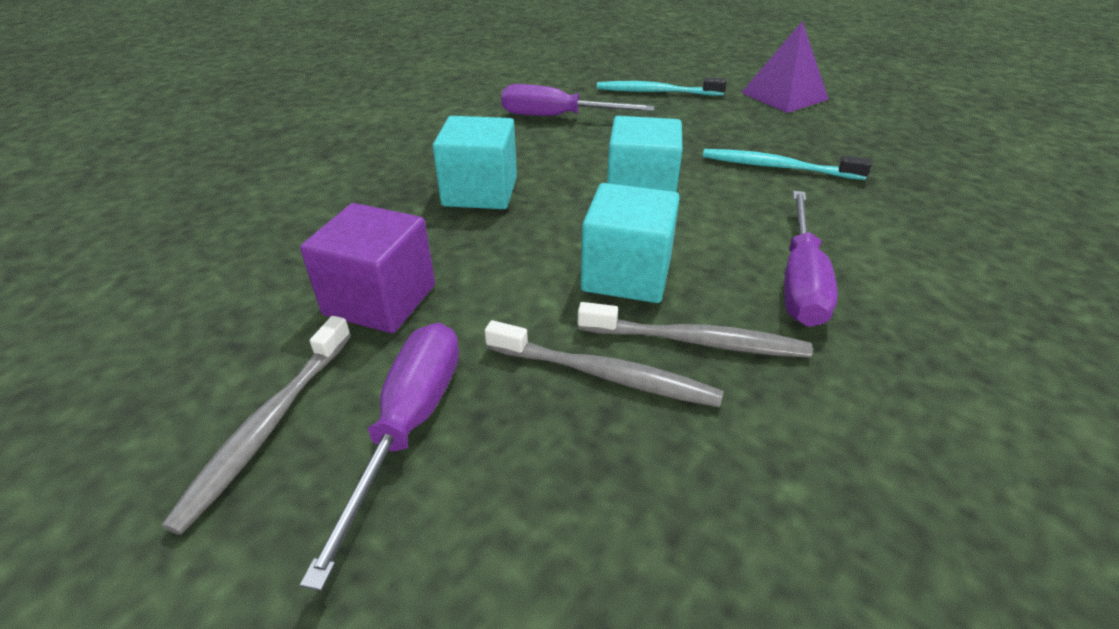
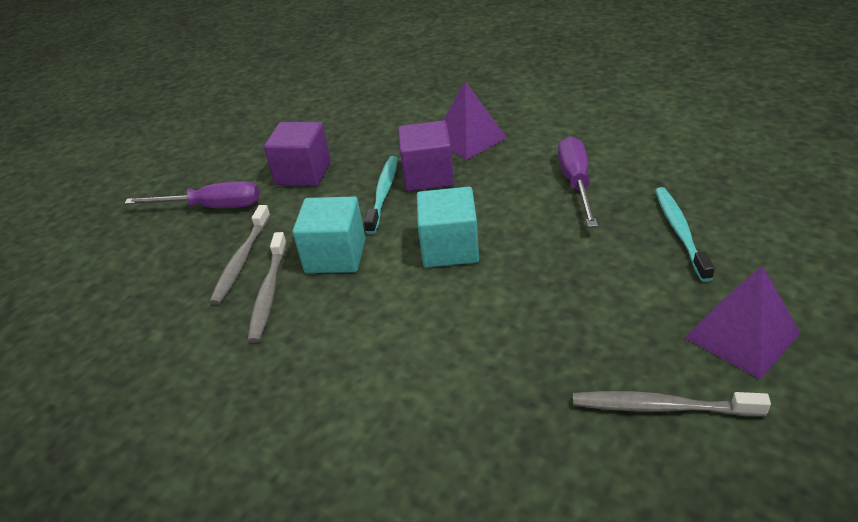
camera: 85 degrees right, 0 degrees up
(269, 425) = (217, 172): grey toothbrush -> grey toothbrush (662, 407)
(416, 158) = (469, 139): none -> purple pyramid
(480, 192) = (428, 176): turquoise cube -> purple cube
(778, 167) = (529, 329): turquoise toothbrush -> turquoise toothbrush (383, 194)
(800, 281) = (336, 341): purple screwdriver -> none

